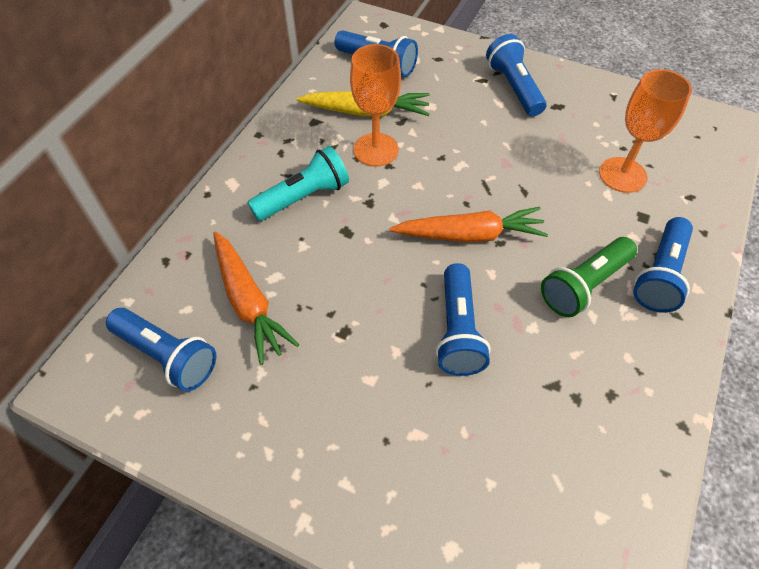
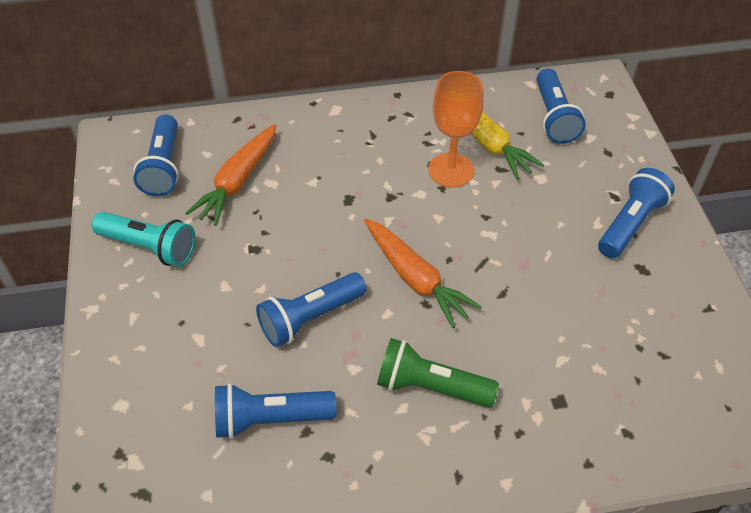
camera: 55 degrees right, 5 degrees down
(304, 197) = (359, 156): turquoise flashlight -> turquoise flashlight (150, 247)
(622, 175) = (599, 361): orange goblet -> none
(659, 275) = (495, 443): blue flashlight -> blue flashlight (270, 419)

